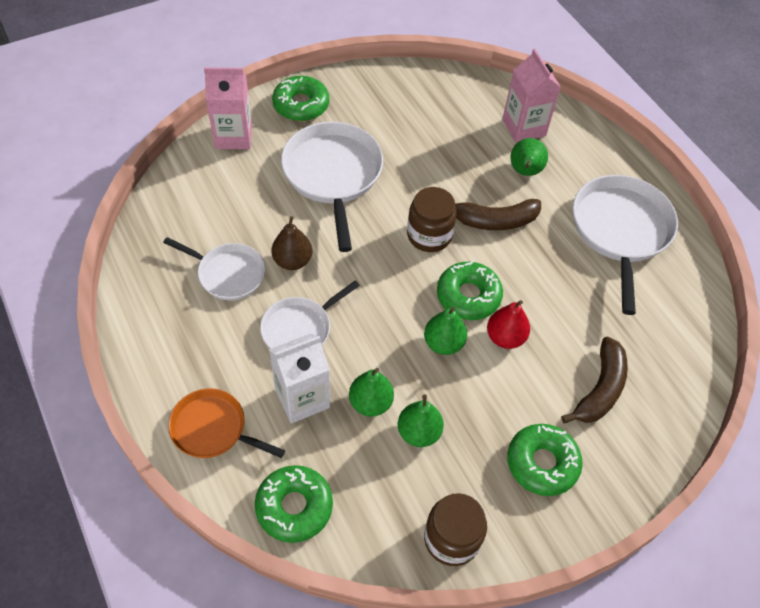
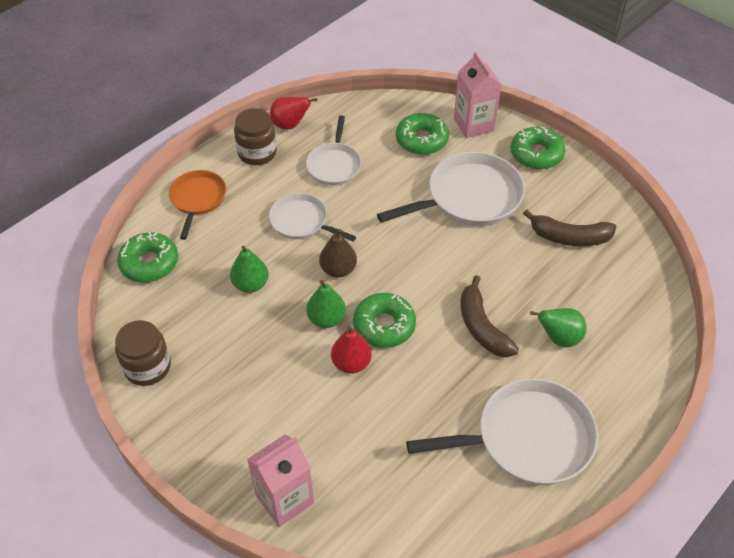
camera: 75 degrees right, 5 degrees down
(138, 298) = (290, 125): none -> red pear
(292, 261) = (365, 198): brown pear -> brown pear (338, 269)
(302, 398) = (240, 241): white carton -> none
(419, 432) = (234, 323): green pear -> none
(429, 235) = (438, 281): brown jar -> brown jar (257, 153)
(524, 127) = (619, 325): pink carton -> pink carton (285, 499)
(542, 463) = (232, 418): green donut -> green donut (421, 140)
(600, 389) = (325, 451): brown banana -> brown banana (569, 237)

